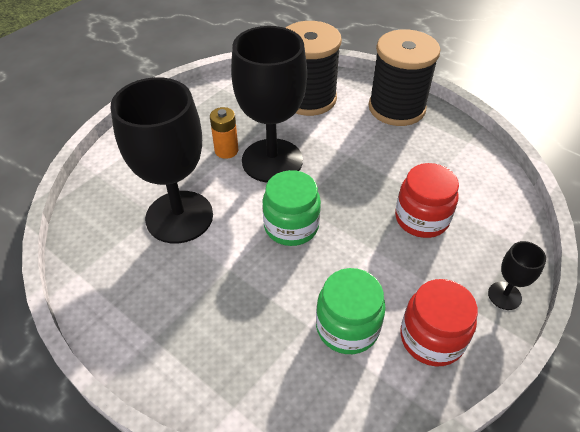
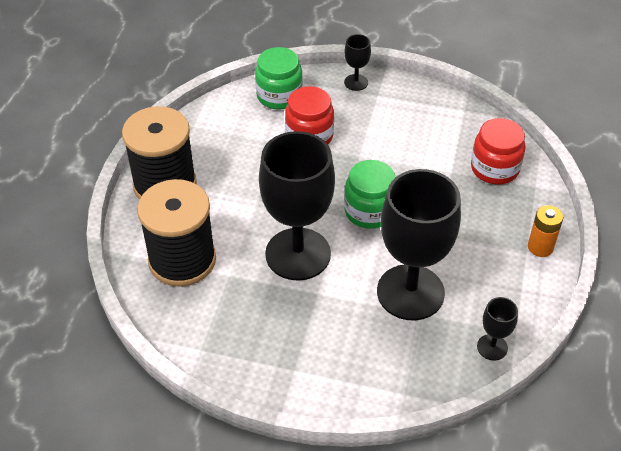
camera: 115 degrees left, 0 degrees up
(80, 248) = (492, 347): none -> black goblet
(226, 150) = (304, 296): orange battery -> orange battery (540, 247)
(347, 327) = (438, 151): green jar -> green jar (279, 96)
(431, 338) = (415, 109): red jar -> red jar (494, 168)

